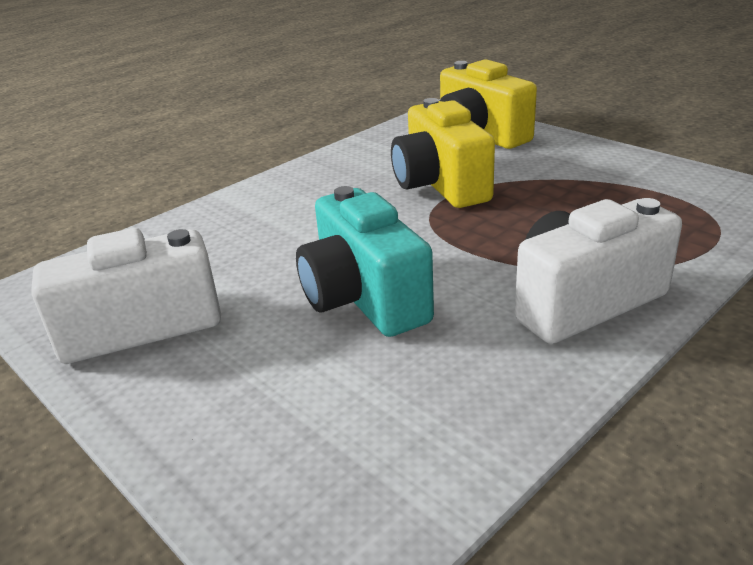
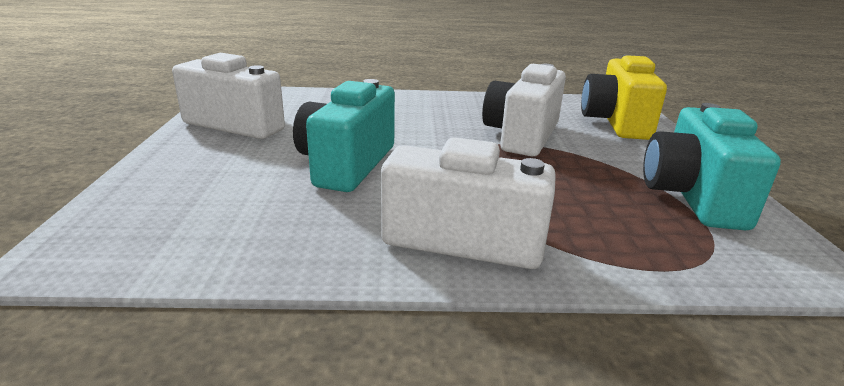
camera: 40 degrees right, 5 degrees down
(440, 185) = (522, 136): yellow camera -> white camera
(635, 179) = (692, 197): none -> turquoise camera

